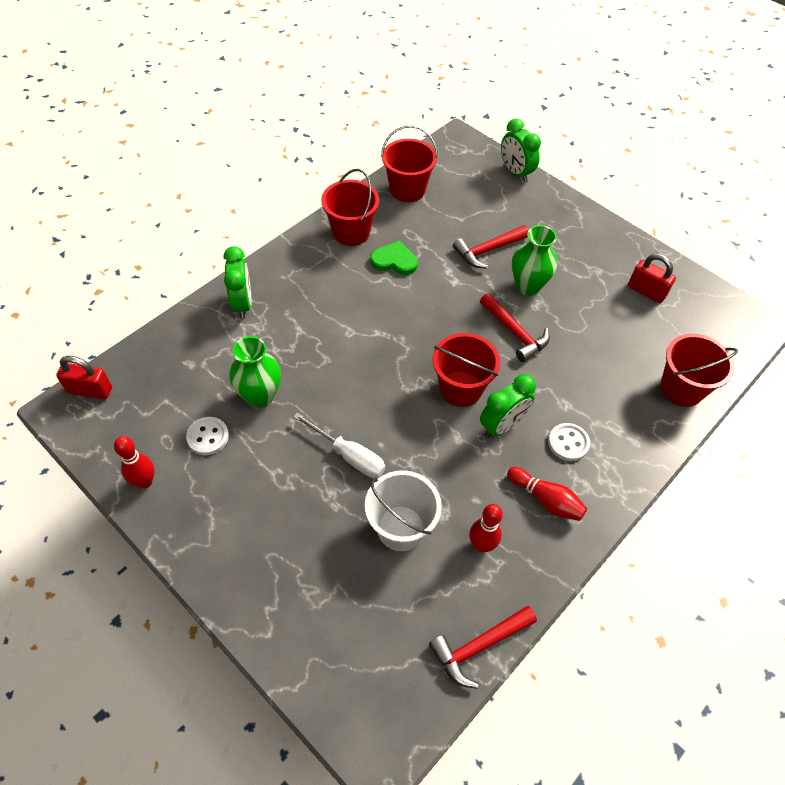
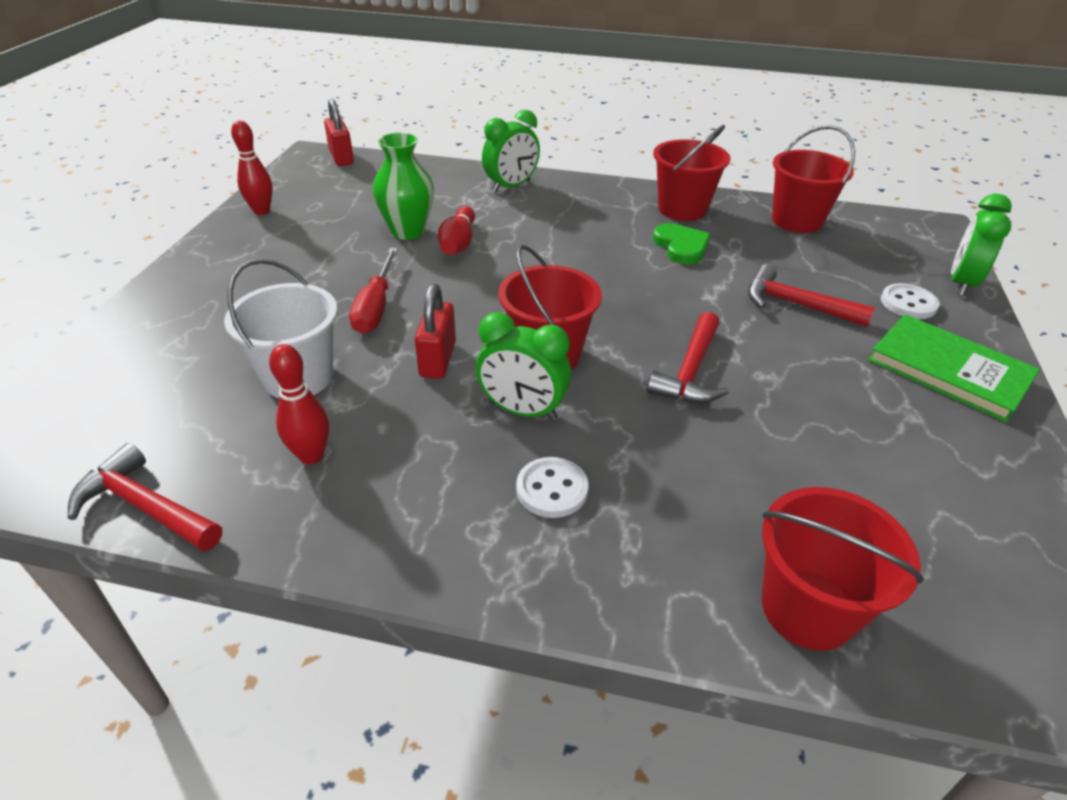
camera: 60 degrees right, 15 degrees down
(208, 437) = (335, 222): white button -> white button (908, 303)
(349, 455) = (376, 307): white screwdriver -> red screwdriver
(528, 286) = (785, 357): green vase -> none
(546, 499) = (429, 497): red bowling pin -> red bowling pin (458, 243)
(576, 233) = (949, 370): none -> green book
(646, 291) = (955, 487): red padlock -> red padlock (438, 359)

